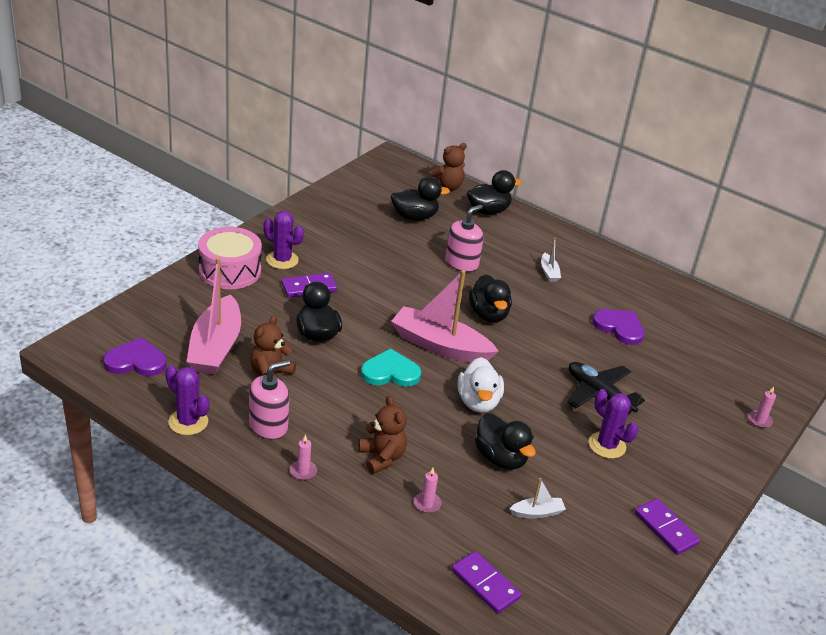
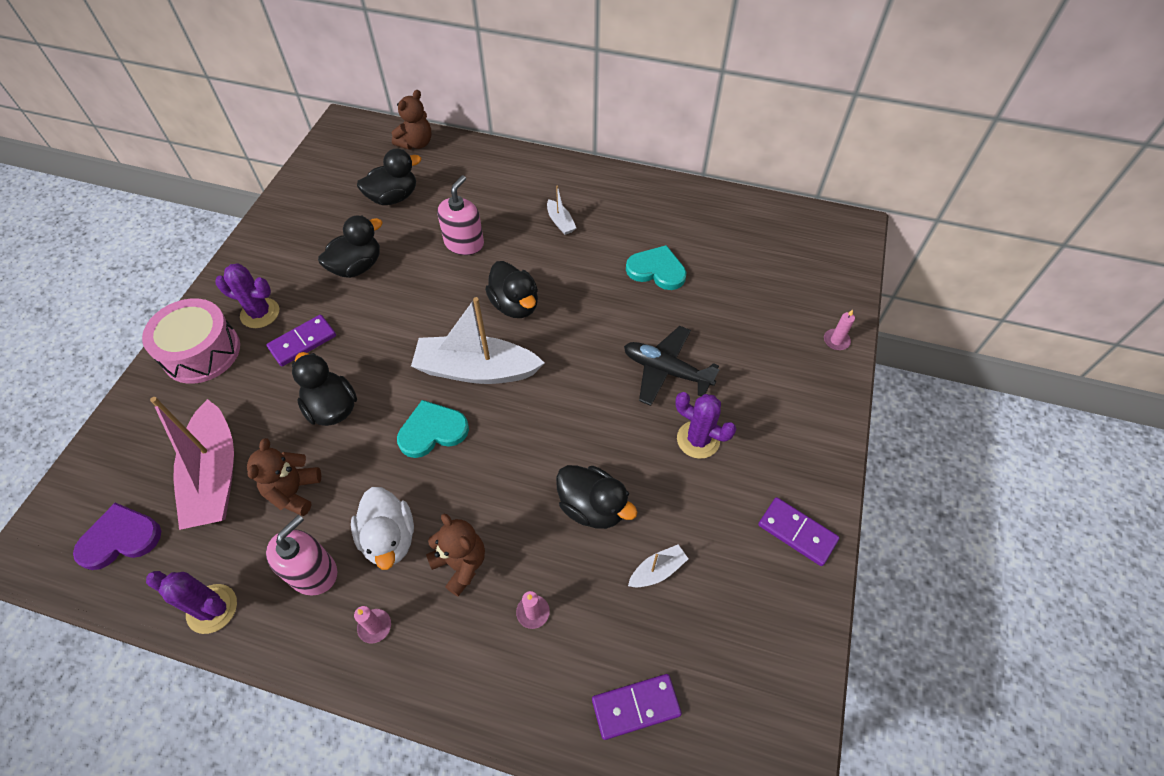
camera: 15 degrees left, 20 degrees up
(440, 346) = (476, 370): pink boat -> white boat
(478, 402) = (543, 435): white duck -> white duck (389, 538)
(485, 584) = (636, 706): purple domino -> purple domino turned 45 degrees counterclockwise
(488, 211) = (470, 161): black duck -> black duck (357, 266)
(619, 327) = (656, 270): purple heart -> turquoise heart

